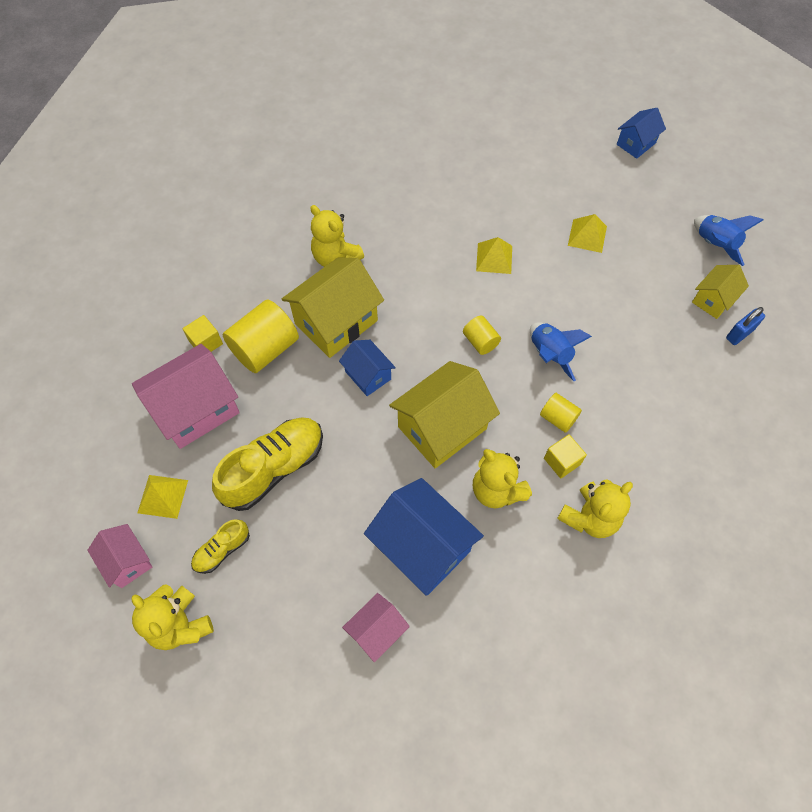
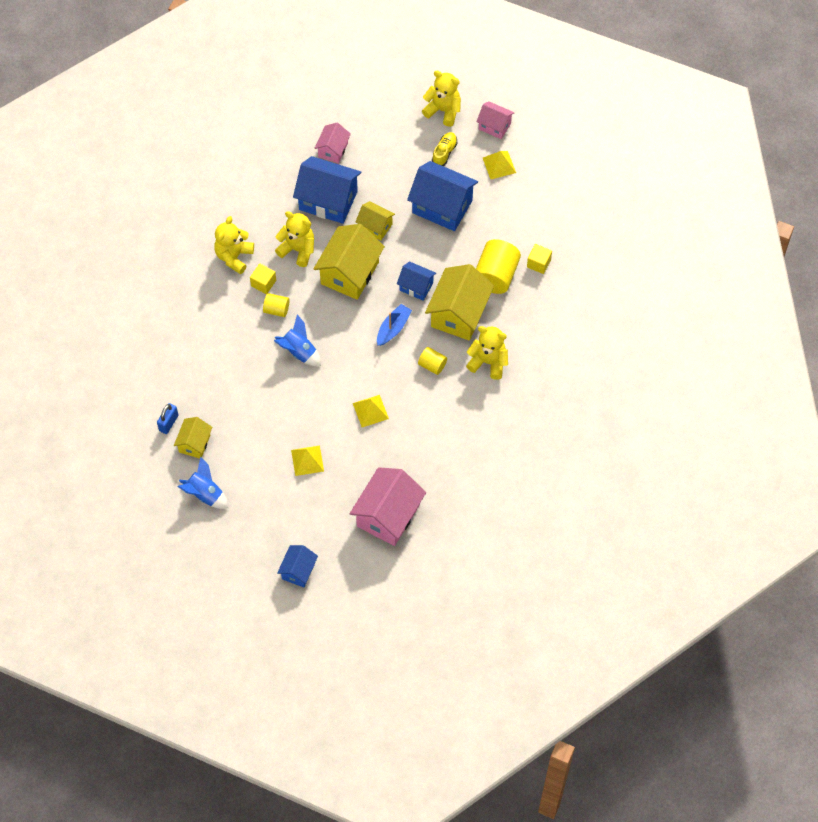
camera: 155 degrees right, 0 degrees up
(196, 409) = (514, 220): pink house -> pink house (388, 515)
(274, 468) = (442, 206): yellow shoe -> blue house
(377, 478) = (375, 226): none -> yellow house
(422, 336) = (393, 328): none -> blue boat
(480, 342) = (351, 341): yellow cylinder -> yellow cylinder (432, 365)

